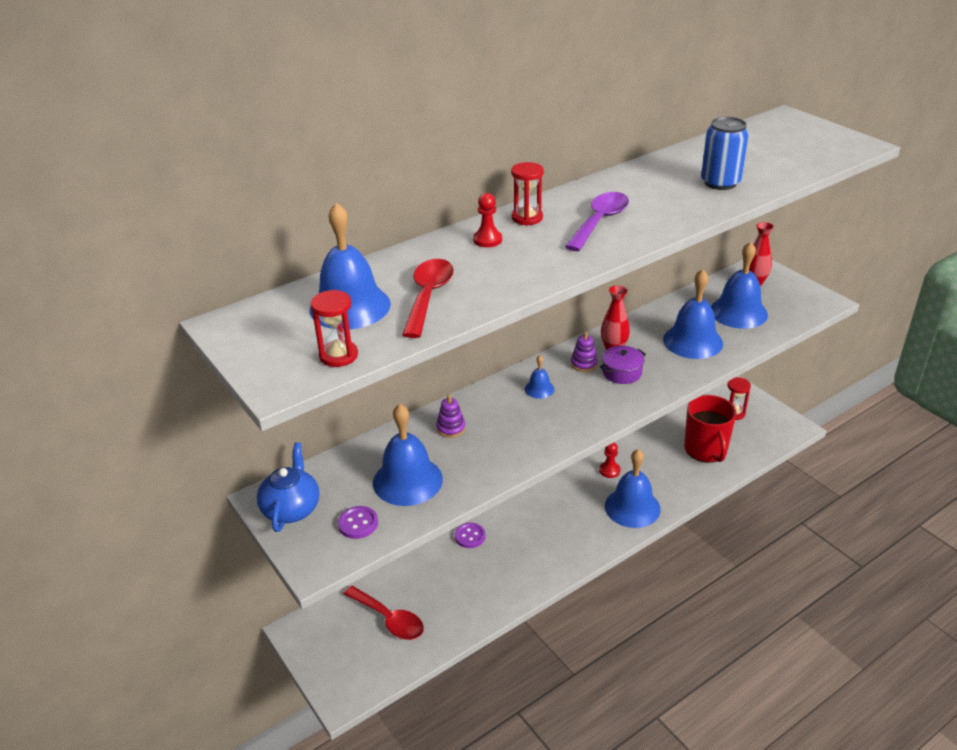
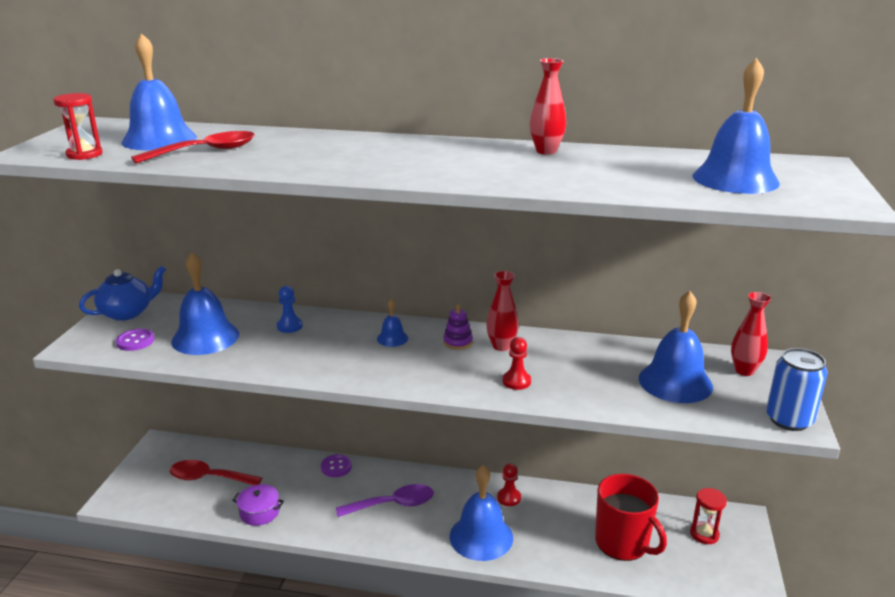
camera: 45 degrees right, 10 degrees down
(389, 619) = (208, 478): red spoon -> red spoon turned 105 degrees clockwise
(451, 428) = (289, 326): purple stacking toy -> blue pawn
(487, 240) = (325, 142): red pawn -> red pawn (516, 381)
(527, 218) = (385, 142): red hourglass -> none
(600, 221) = (426, 161): purple spoon -> purple spoon (393, 504)
(622, 372) = (474, 363): purple pot -> purple pot (259, 512)
(641, 175) = (546, 151): none -> red vase
(693, 341) = (582, 378): blue bell -> blue bell (735, 179)
(706, 450) = (623, 543): red mug -> red mug turned 75 degrees counterclockwise
(720, 183) = (600, 177): blue can -> blue can (789, 420)

